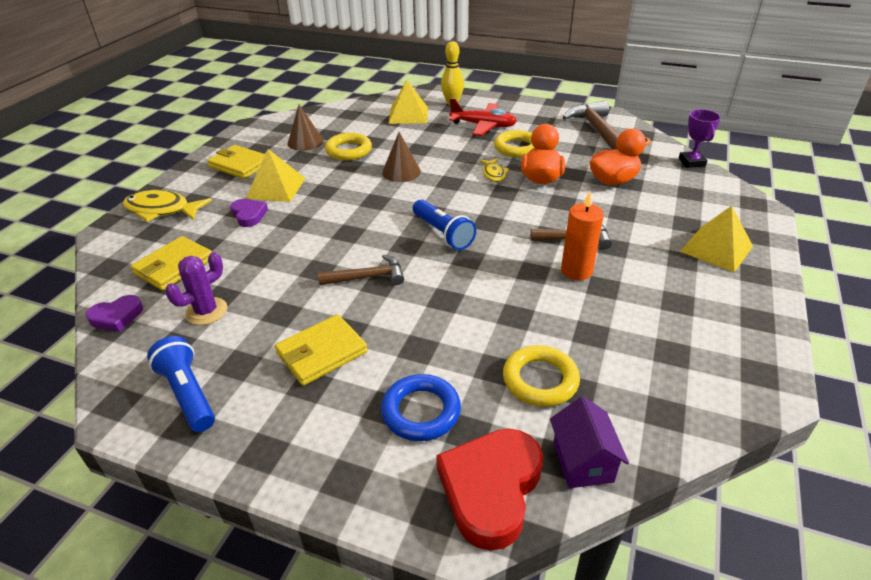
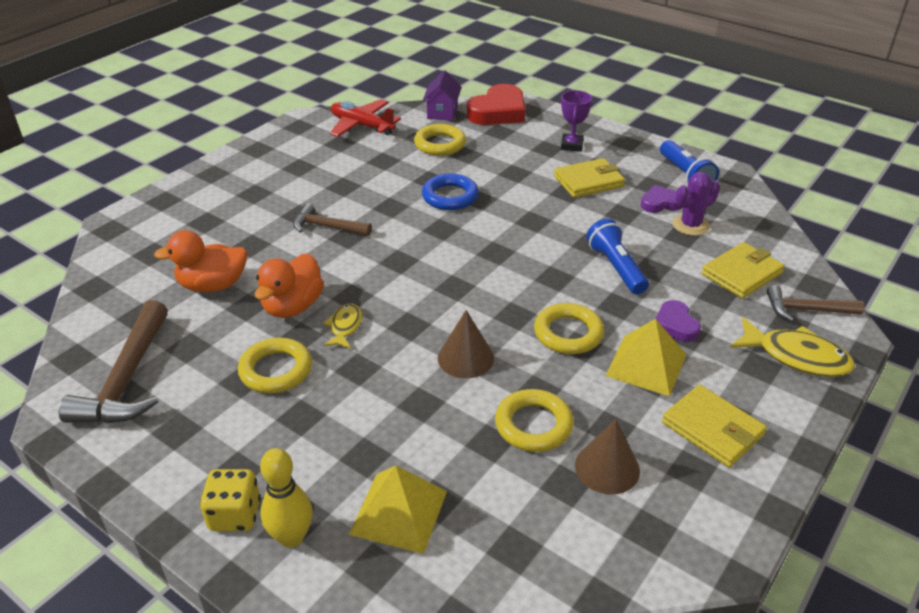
camera: 165 degrees left, 0 degrees up
(117, 317) = (773, 235): purple heart -> purple heart (660, 203)
(332, 196) = (568, 333): none -> yellow ring
(367, 277) = (543, 228): brown hammer -> brown hammer (806, 310)
(421, 411) = (525, 143): blue ring -> blue ring (450, 196)
(443, 233) = (453, 257): blue flashlight -> blue flashlight (615, 268)
(483, 104) = (235, 515): none -> yellow dice
(483, 126) = (285, 439): red plane -> red plane (361, 126)
(576, 271) = (353, 200): orange candle -> none
(691, 162) = (87, 293): purple trophy -> purple trophy (572, 145)
(716, 249) = (213, 196): yellow pyramid -> none

